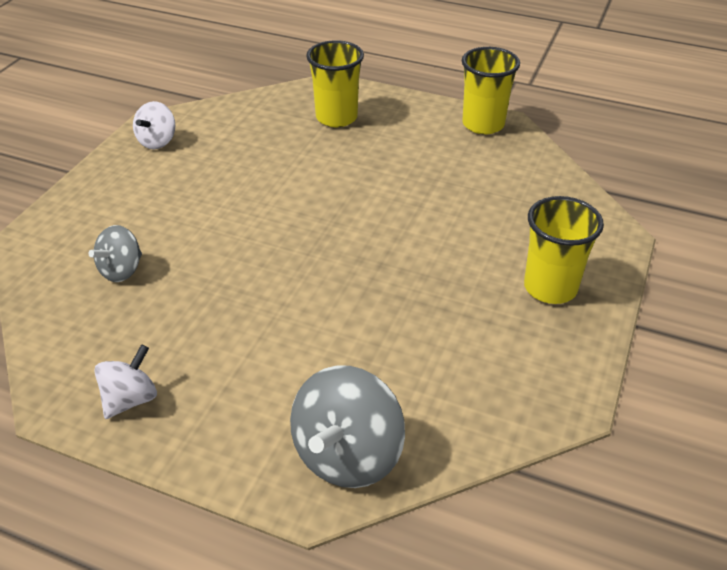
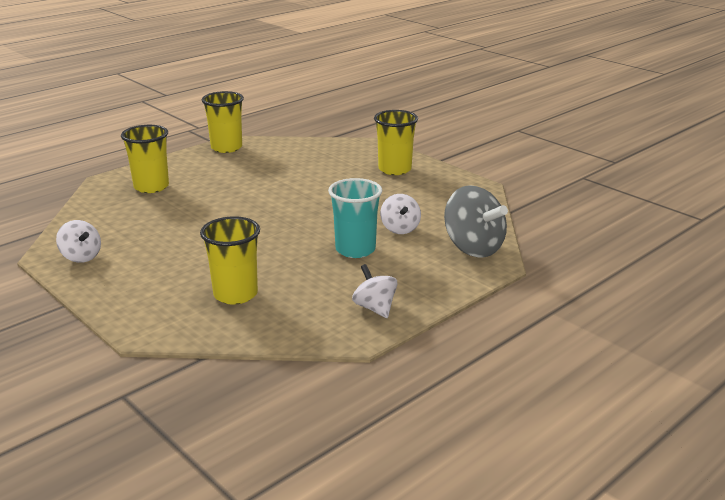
camera: 65 degrees left, 15 degrees down
(121, 270) = (235, 294): grey spinning top -> yellow cup
(275, 330) = (355, 250): none -> turquoise cup
(360, 354) = (400, 229): none -> white spinning top

